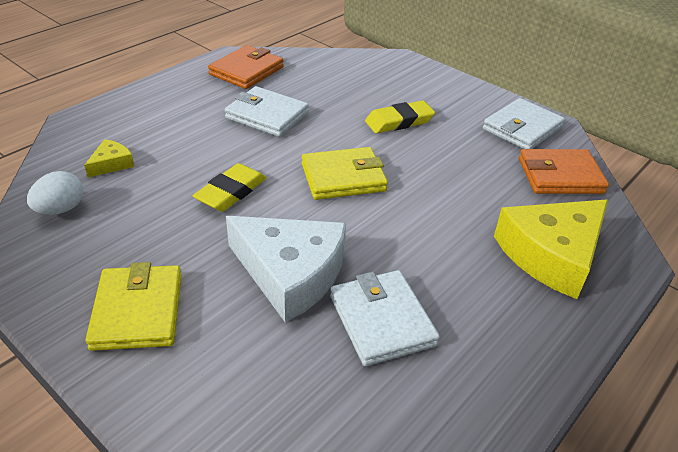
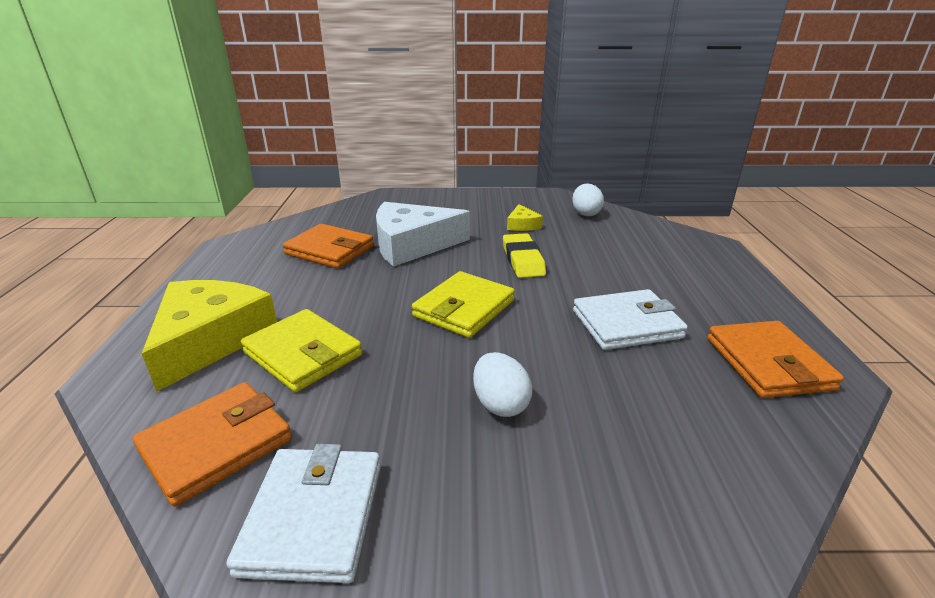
camera: 140 degrees right, 10 degrees down
(111, 164) = (623, 238): yellow cheese -> yellow cheese (522, 225)
(138, 311) = (463, 207): yellow wallet -> yellow wallet (303, 354)
(381, 320) = (330, 250): white wallet -> orange wallet
(399, 121) = (500, 404): yellow eraser -> white egg

